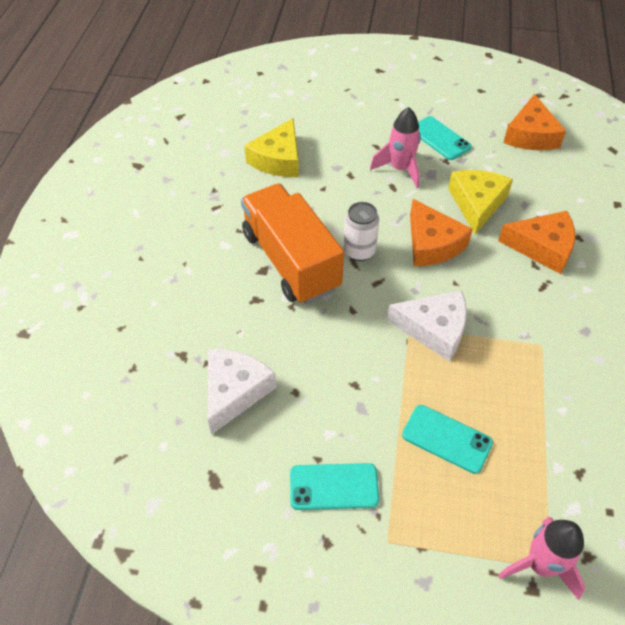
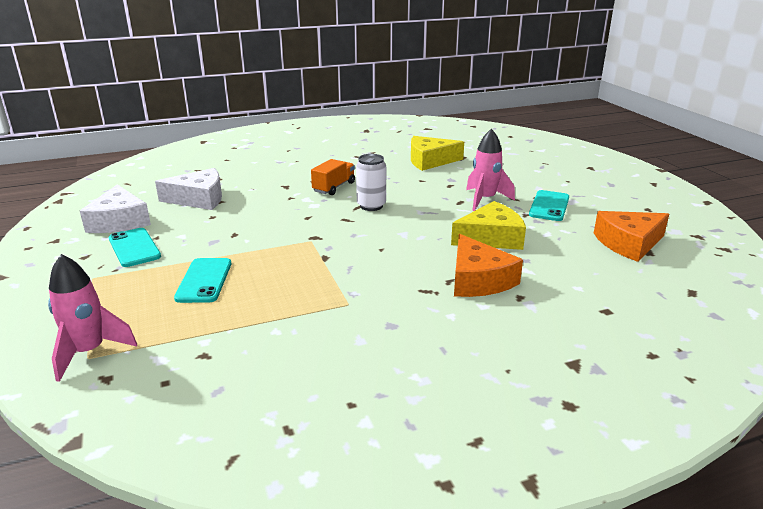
camera: 60 degrees right, 25 degrees down
(291, 261) = (334, 187): orange truck -> orange truck, size x0.48
(432, 244) = (415, 230): orange cheese -> none
(434, 329) = (318, 251): white cheese -> white cheese (119, 221)

